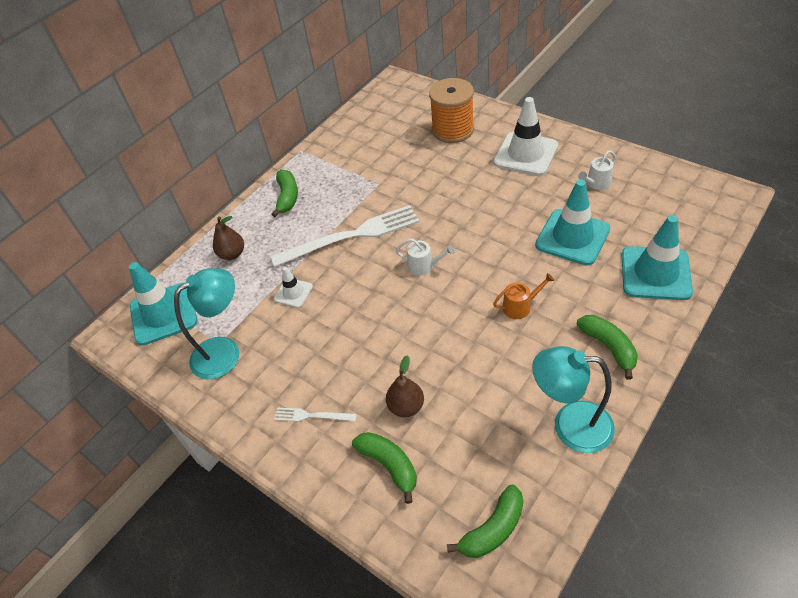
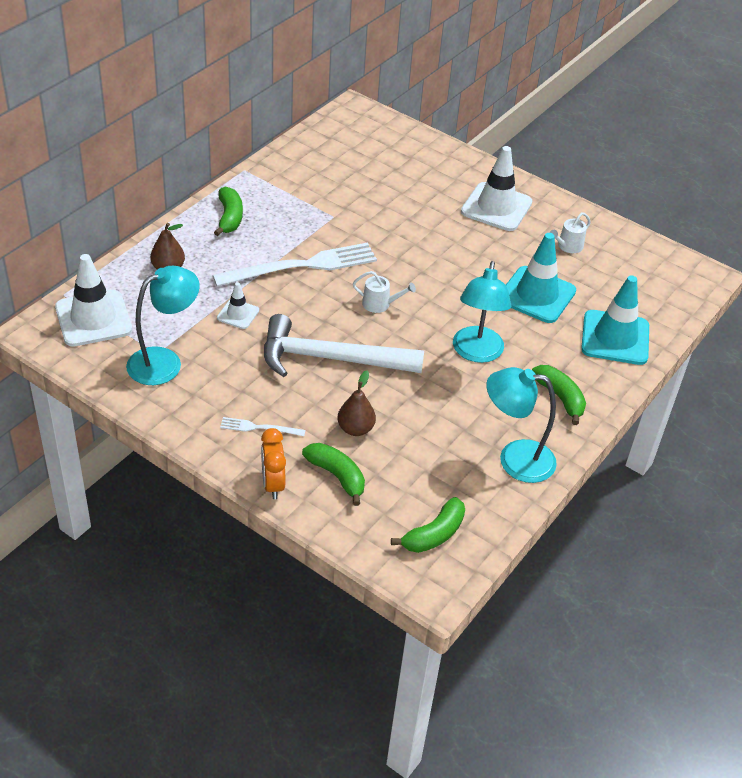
camera: 10 degrees left, 5 degrees down
(163, 314) = (93, 319): turquoise traffic cone -> white traffic cone
(325, 482) = (273, 484): none -> orange clock
(380, 329) = (331, 358): none -> white hammer
(452, 130) = (418, 171): orange spool -> none
(520, 306) = (476, 353): orange watering can -> turquoise lamp

